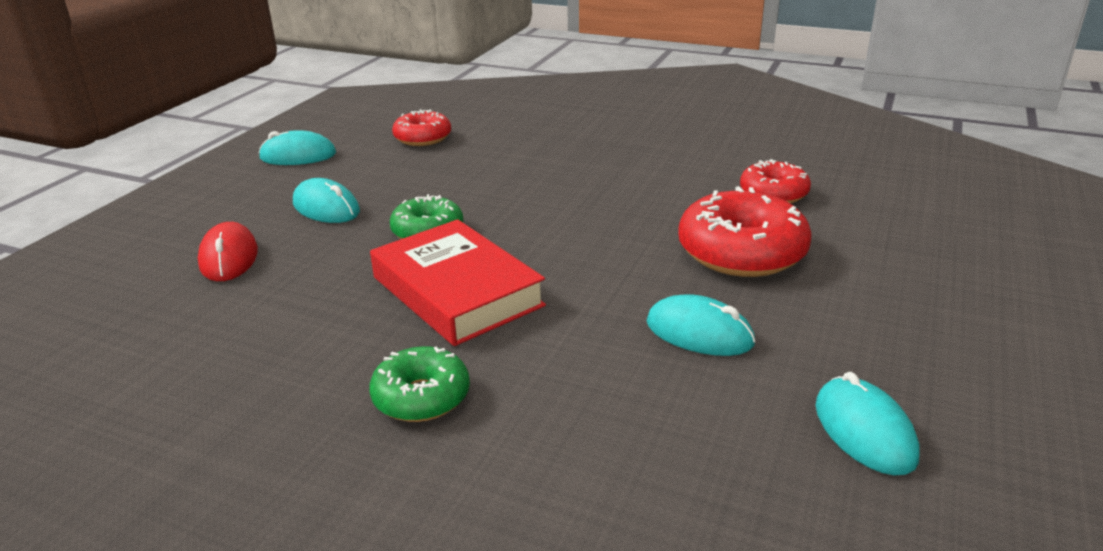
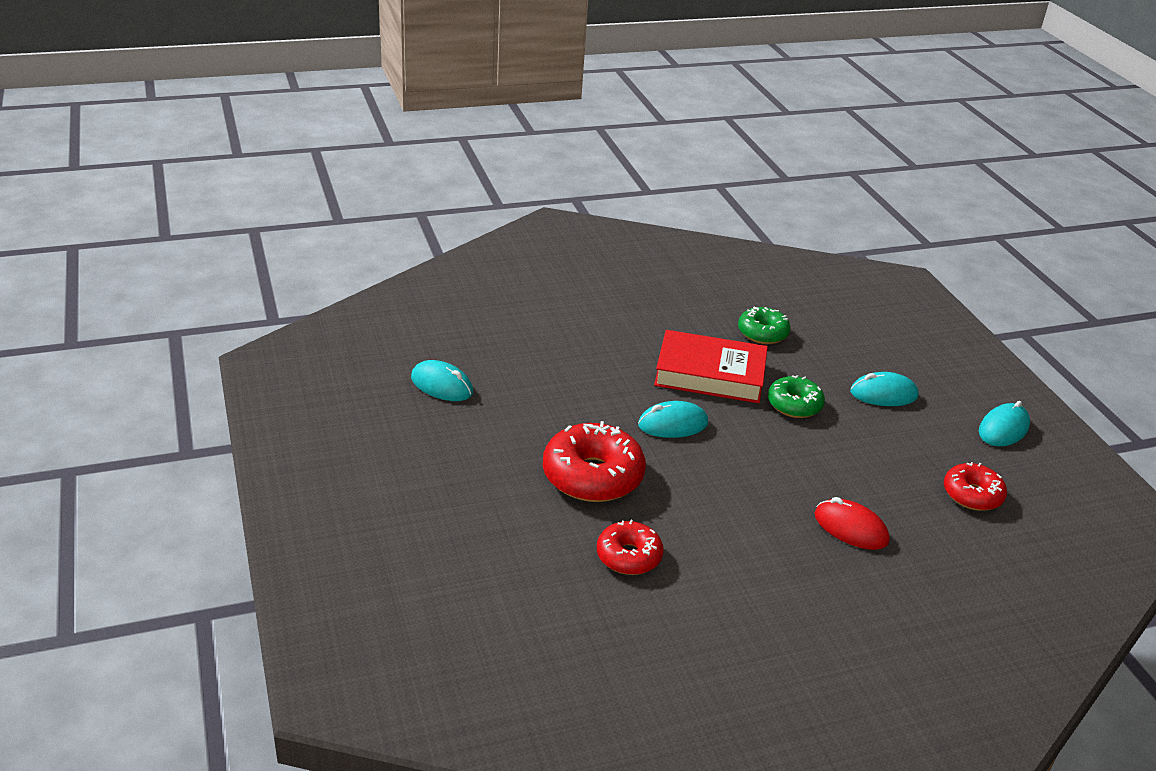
camera: 135 degrees right, 5 degrees up
(229, 258) = (855, 341): red mouse -> red mouse (850, 528)
(421, 397) = (641, 322): green donut -> green donut (762, 333)
(699, 333) = (559, 404): turquoise mouse -> turquoise mouse (673, 424)

